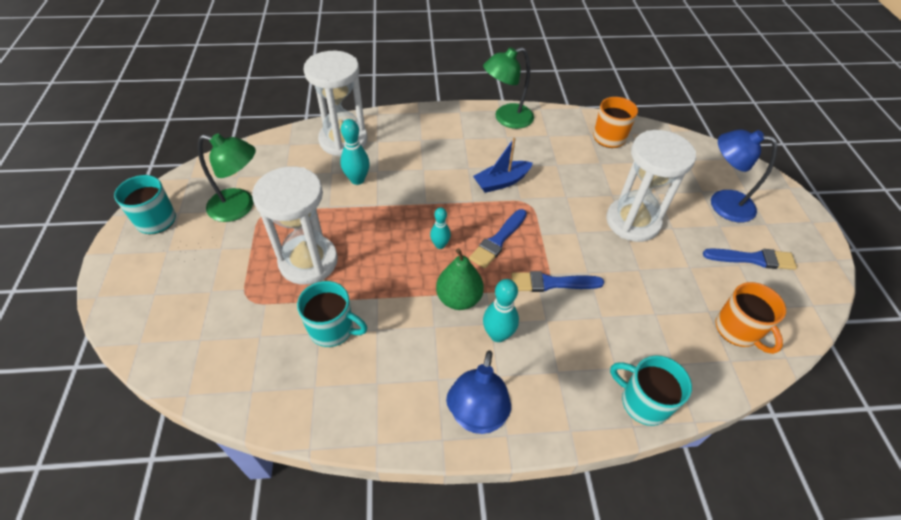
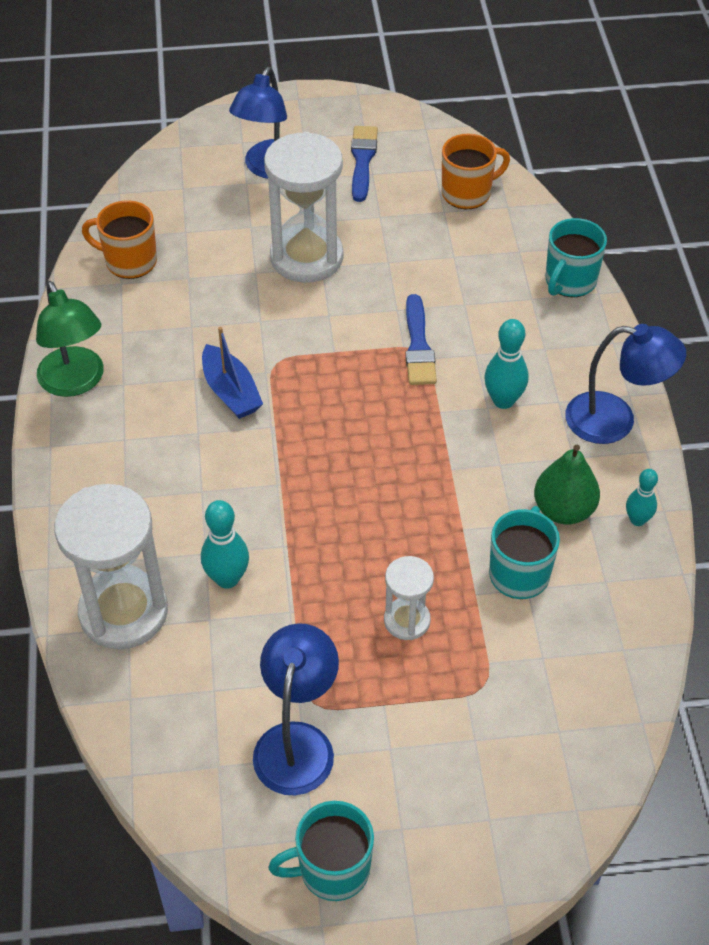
camera: 90 degrees left, 0 degrees up
(240, 207) = (297, 742): green lamp -> blue lamp
(308, 261) = (407, 620): white hourglass -> white hourglass, size x0.52
(440, 245) = (362, 463): turquoise bowling pin -> turquoise bowling pin (637, 520)
(459, 298) = (453, 439): green pear -> green pear (563, 510)
(498, 240) = (350, 398): blue brush -> none

